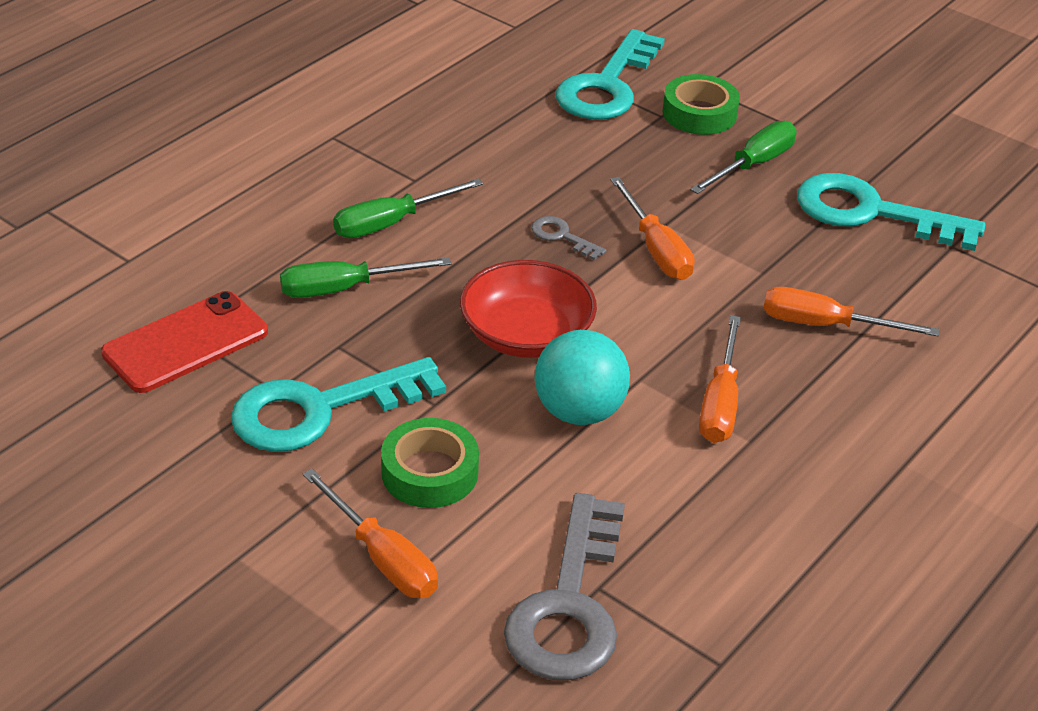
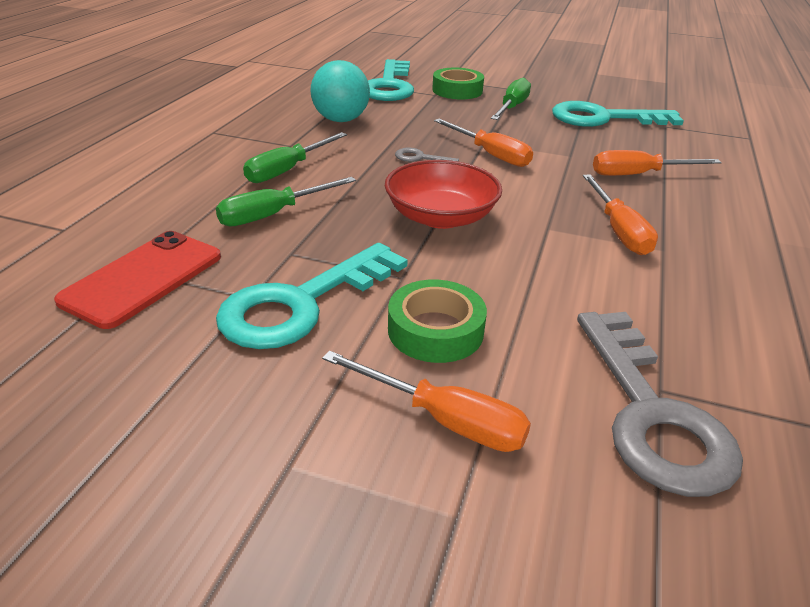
camera: 20 degrees left, 5 degrees down
(579, 412) = (523, 258): turquoise ball -> turquoise ball (341, 120)

